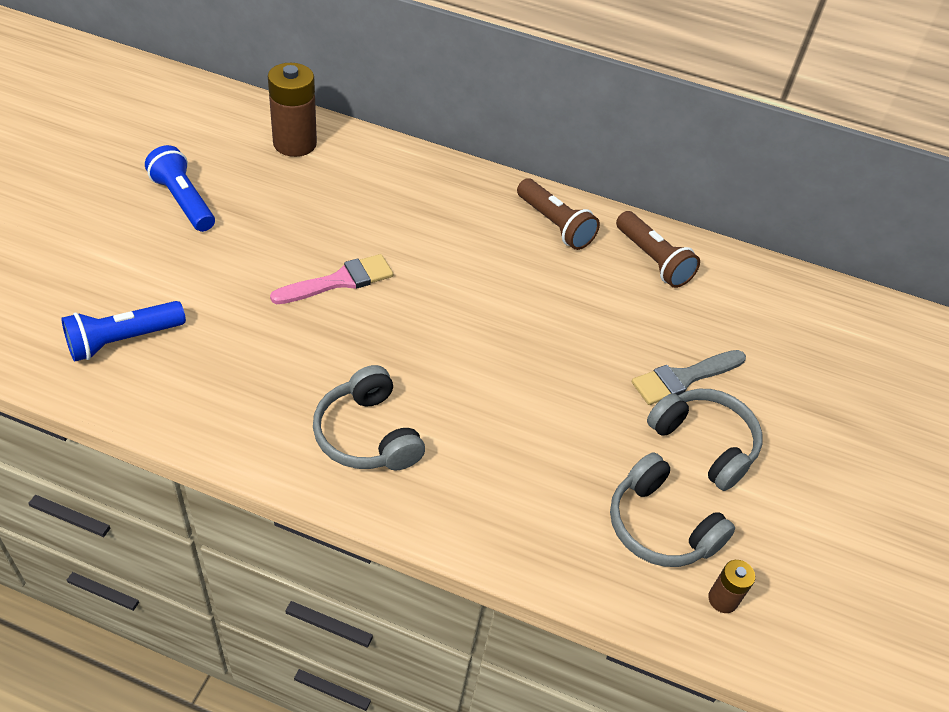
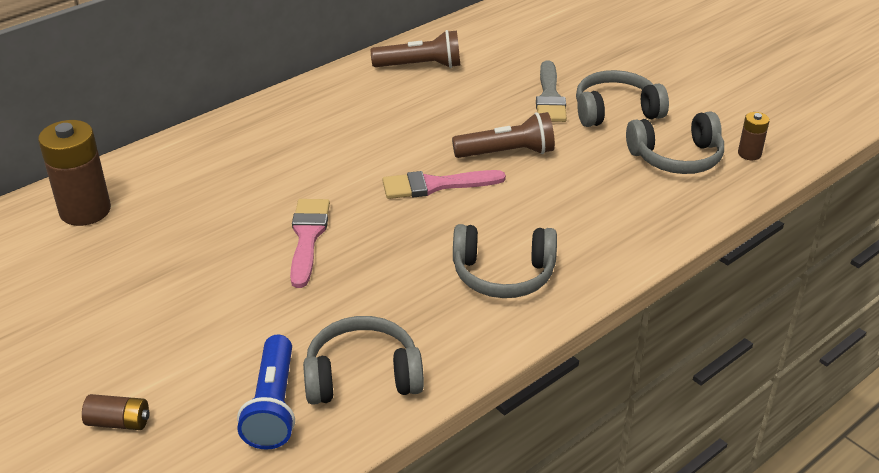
camera: 55 degrees left, 10 degrees down
(71, 262) = (119, 422): none -> brown battery
(181, 383) = (362, 376): none -> grey headphones
(183, 201) = (99, 312): blue flashlight -> none
(469, 339) = (435, 185): none -> pink brush
(555, 225) = (340, 97): brown flashlight -> brown flashlight (507, 153)

